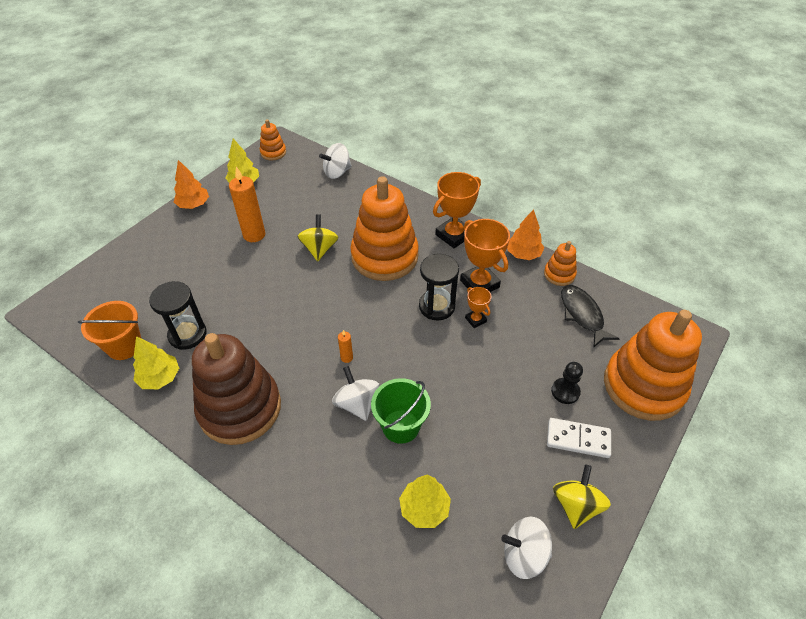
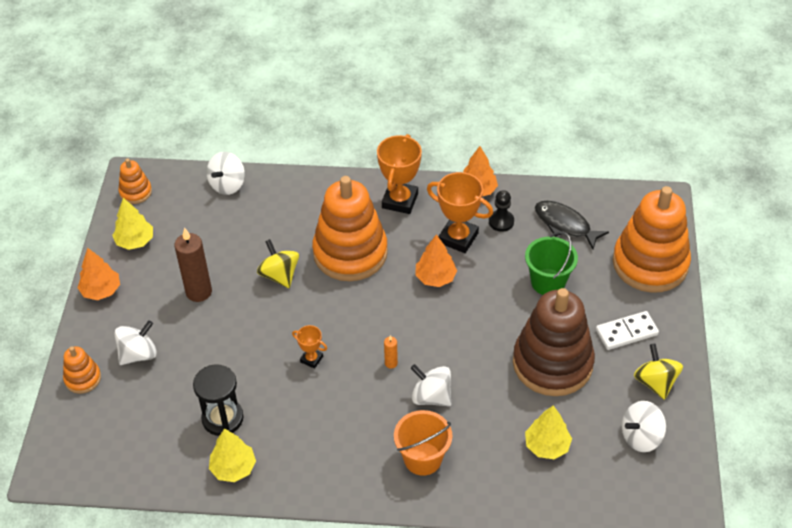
camera: 30 degrees left, 0 degrees up
(124, 346) = (169, 460): orange bucket -> orange bucket (423, 458)
(176, 258) = (138, 354): none -> white spinning top
(240, 408) = (332, 453): brown stacking toy -> brown stacking toy (552, 363)
(254, 235) = (199, 292): orange candle -> brown candle
(401, 426) = (482, 395): green bucket -> green bucket (548, 282)
(437, 306) = (435, 278): black hourglass -> orange tree
(475, 320) = (478, 273): orange trophy -> orange trophy (311, 359)
(559, 274) = (522, 195): orange stacking toy -> orange stacking toy (83, 378)
(565, 391) = (593, 299): black pawn -> black pawn (501, 221)

